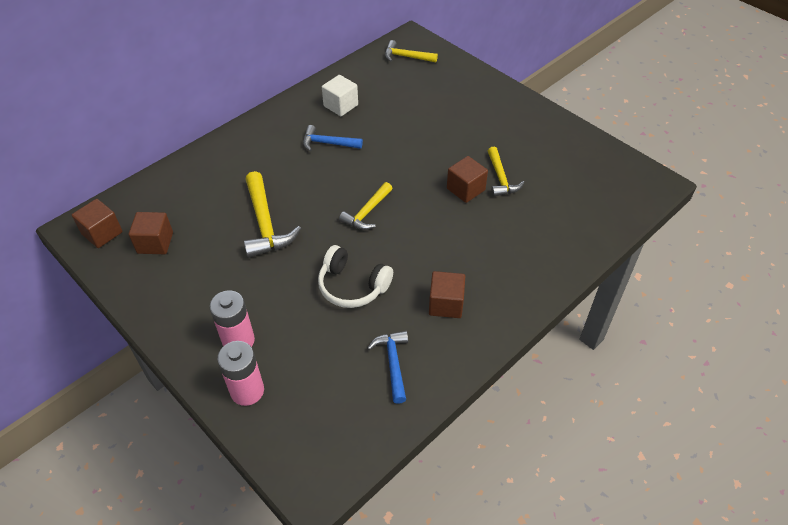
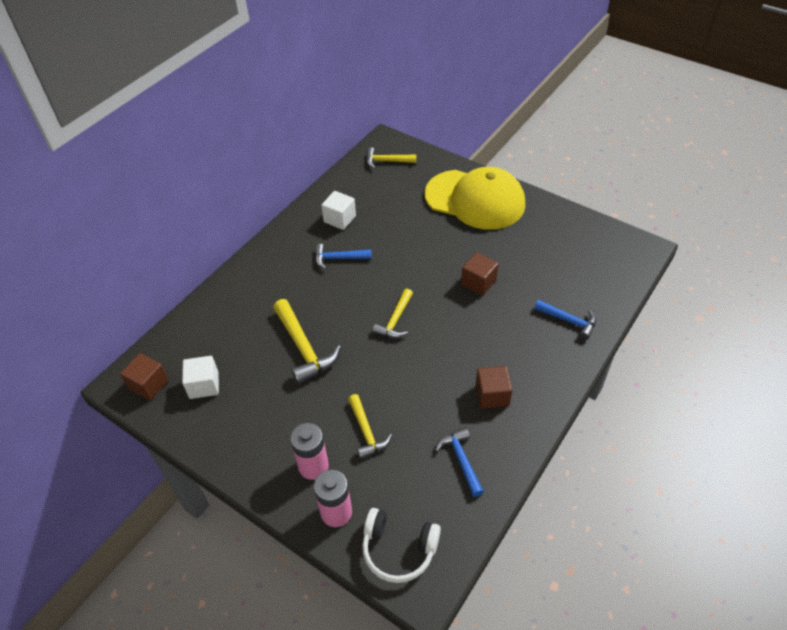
camera: 10 degrees left, 0 degrees up
(155, 243) = (204, 385): brown cube -> white cube
(352, 286) = (403, 393): white headphones -> white headphones (398, 549)
(487, 107) = (475, 200): none -> yellow cap
(501, 178) = (507, 267): yellow hammer -> yellow hammer (366, 432)
(552, 243) = (569, 321): none -> blue hammer

